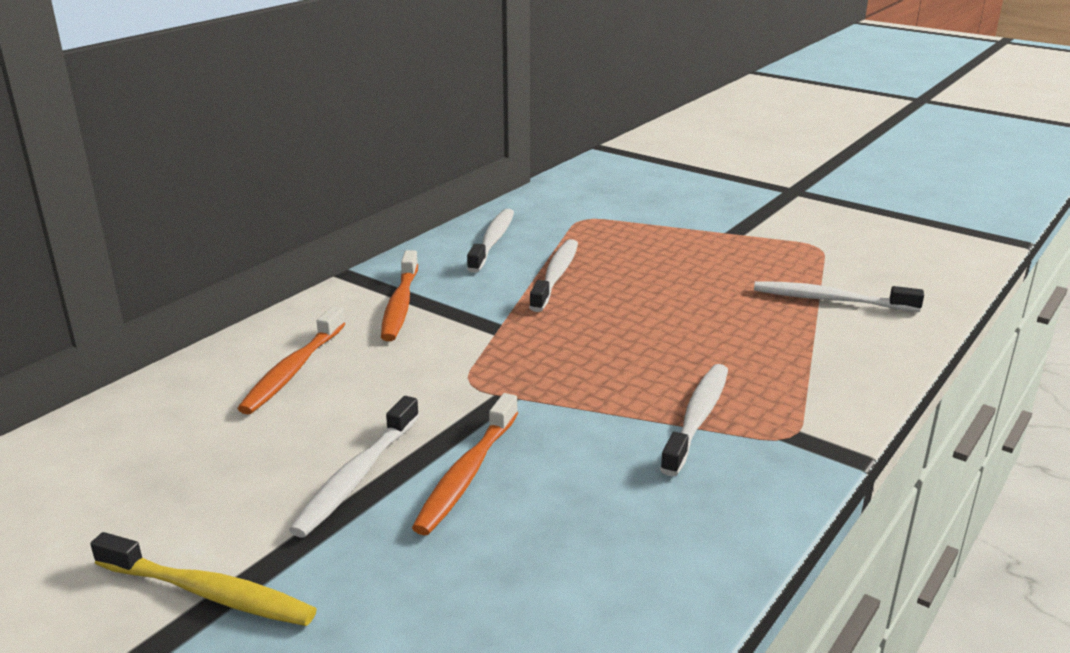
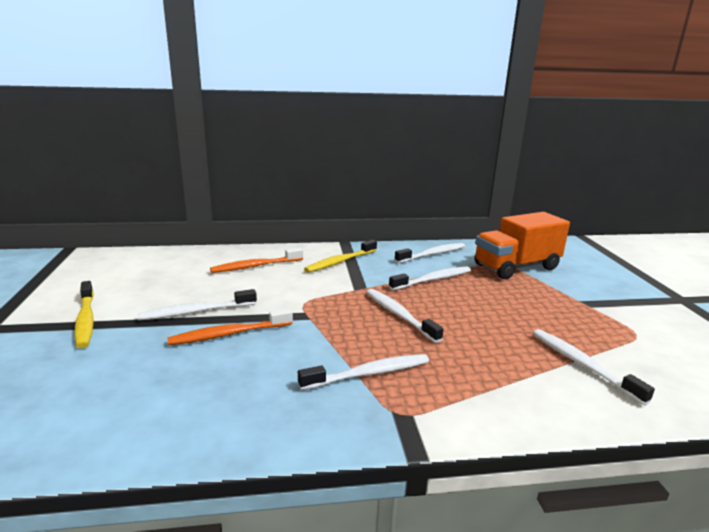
camera: 45 degrees right, 5 degrees down
(400, 304) = (340, 261): orange toothbrush -> yellow toothbrush
(604, 338) = (399, 315): none -> white toothbrush
(608, 218) = (516, 267): none -> orange truck

